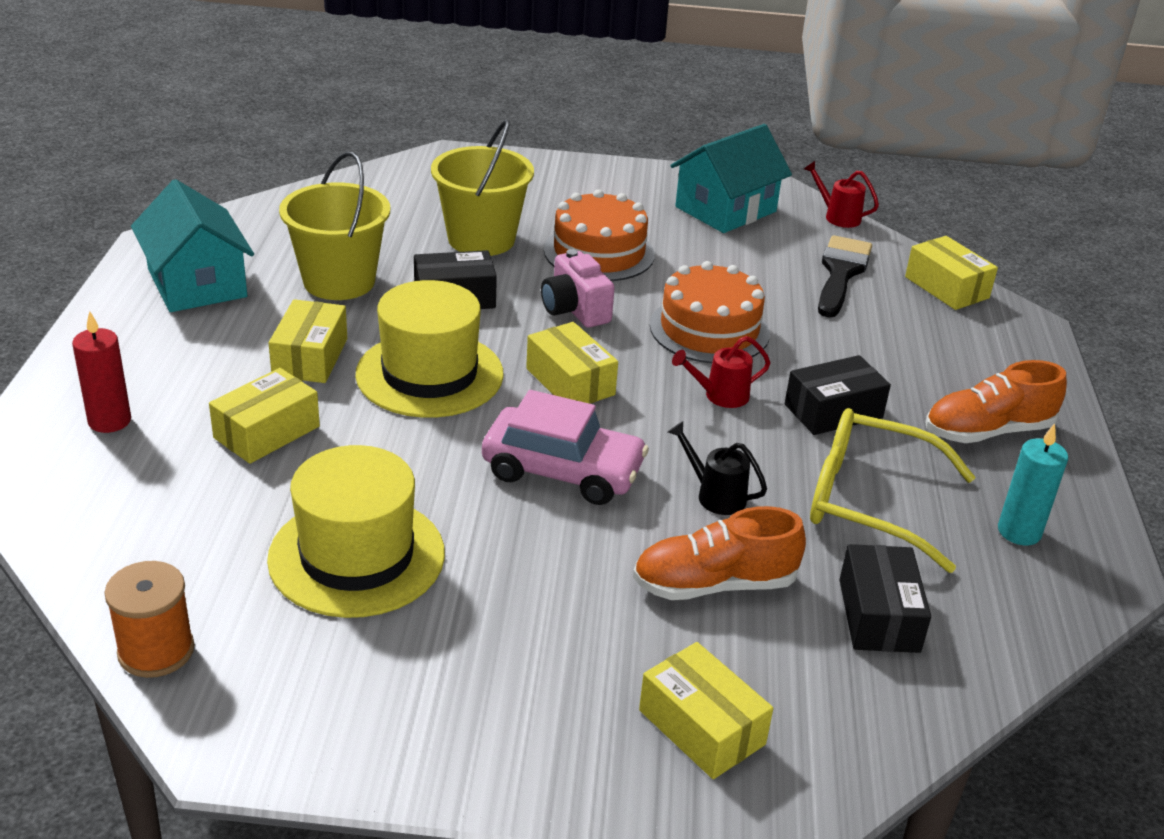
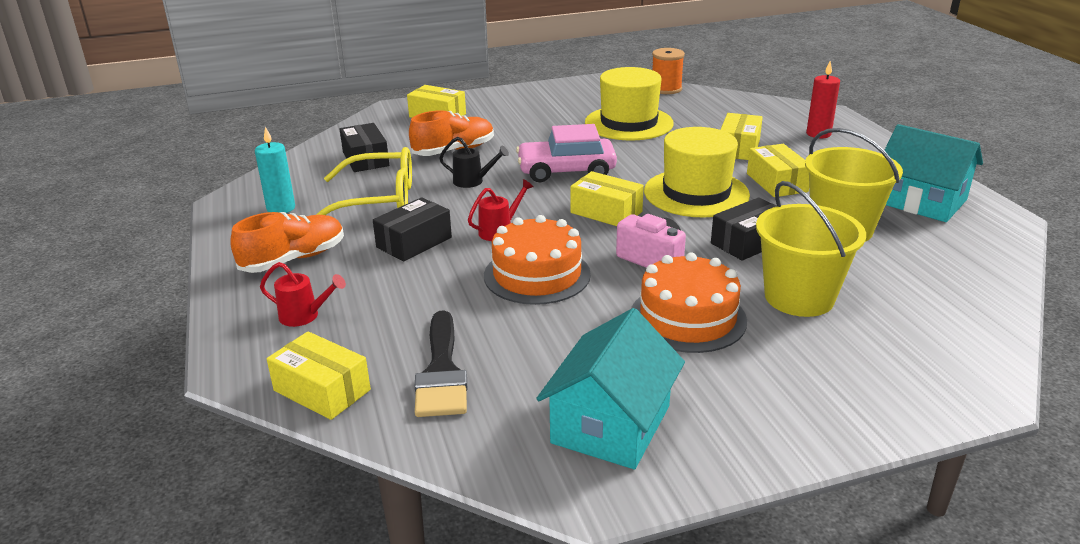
camera: 160 degrees right, 5 degrees down
(837, 216) = (470, 464): red watering can -> red watering can (304, 316)

